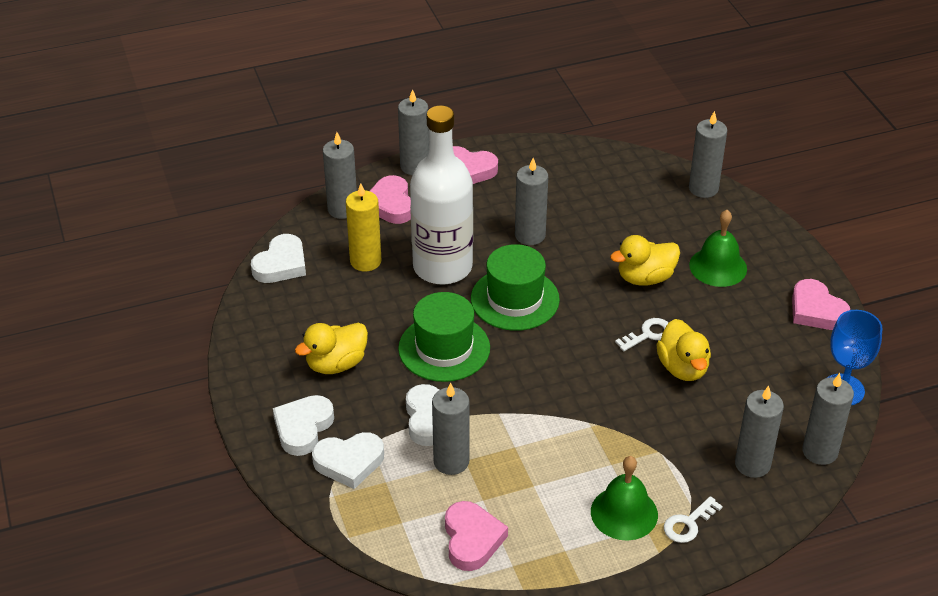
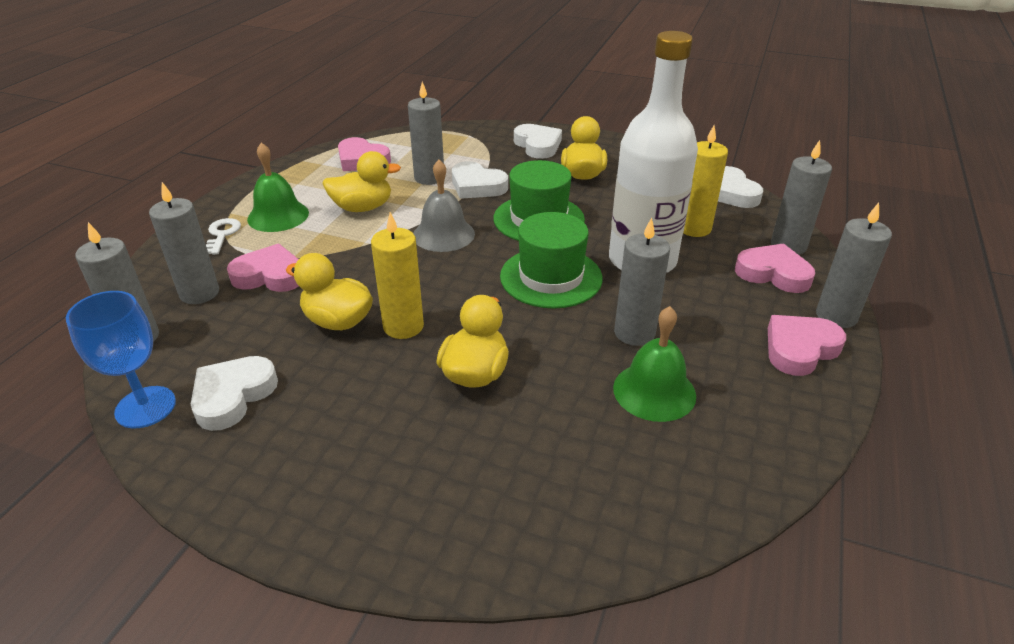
camera: 130 degrees right, 5 degrees down
(349, 462) = (485, 148): white heart -> white heart (233, 396)
(528, 388) = (443, 234): none -> grey bell
(548, 467) = (363, 208): none -> yellow duck
(648, 334) = (403, 326): white key -> yellow candle
(703, 188) = (570, 549): grey candle -> none
(718, 267) = (417, 445): green bell -> green bell (654, 391)
(816, 310) = (244, 478): pink heart -> pink heart (270, 275)

